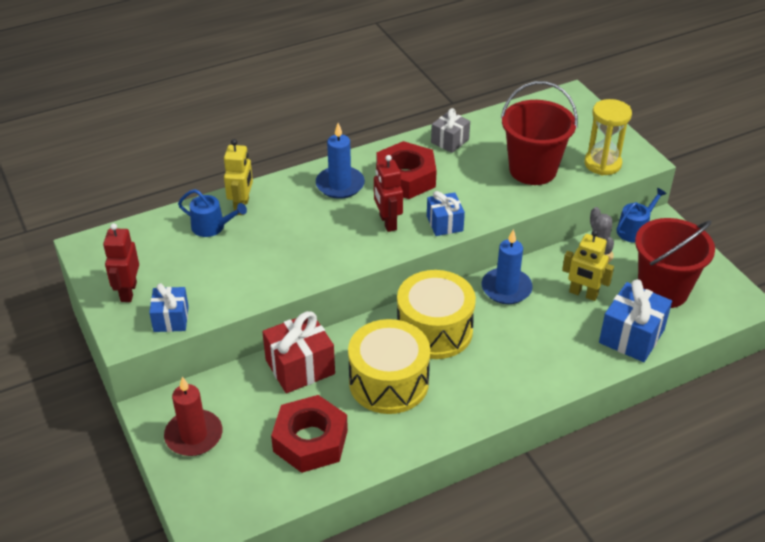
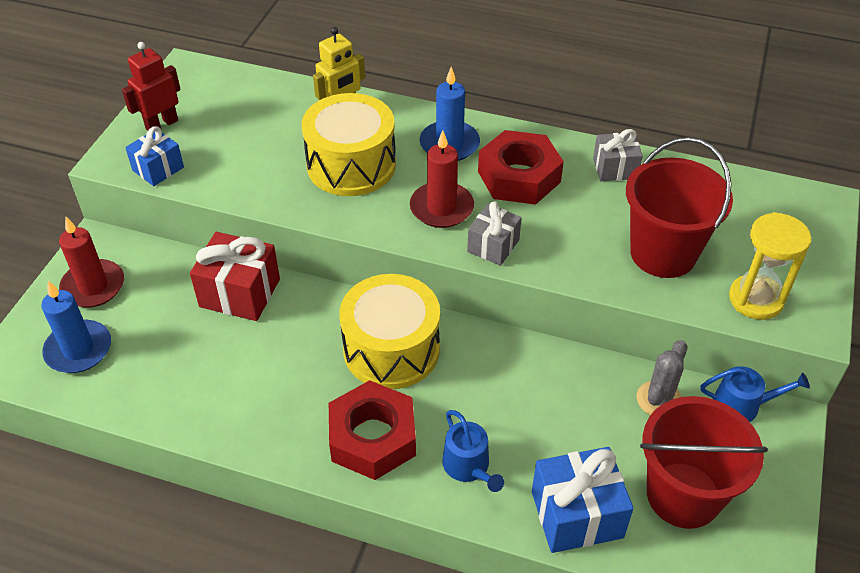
camera: 45 degrees right, 5 degrees up
(212, 227) = (294, 112): blue watering can -> blue watering can (469, 466)
(310, 441) = (161, 363): red nut -> red nut (372, 437)
(387, 222) = (441, 208): red robot -> red candle
(389, 382) = (288, 365): yellow drum -> yellow drum (351, 165)
(444, 223) = (493, 246): blue gift -> grey gift
(506, 288) = (513, 362): blue candle -> blue candle (78, 349)
(583, 294) = (586, 428): yellow robot -> none

